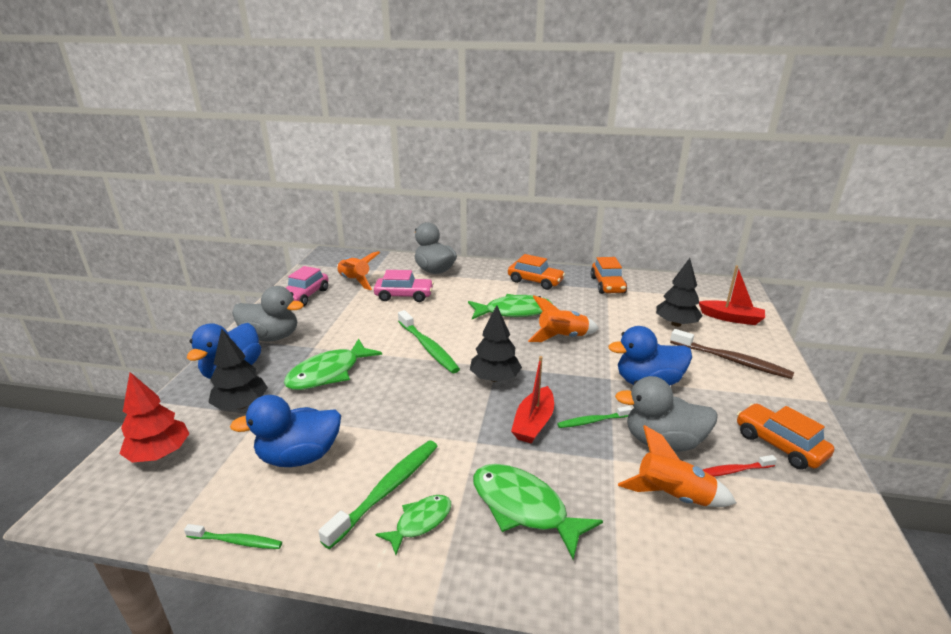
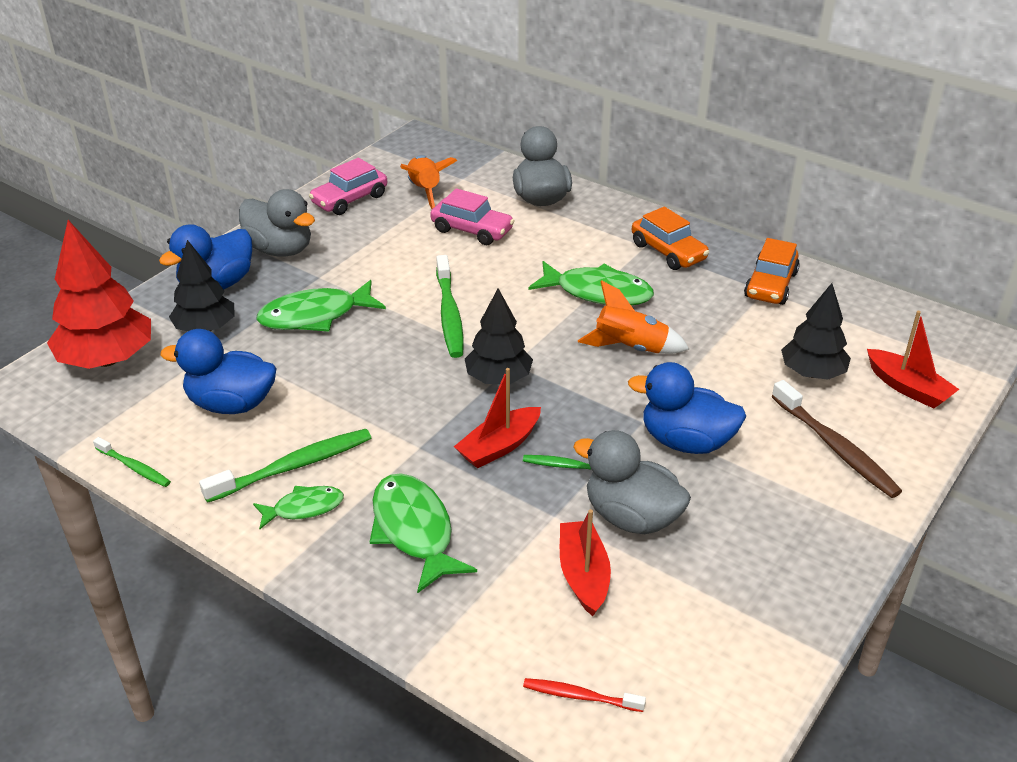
camera: 25 degrees right, 10 degrees up
(160, 454) = (107, 359): red tree -> red tree, size x1.50
(672, 496) = (583, 575): orange rocket -> red boat
(731, 471) = (680, 575): red toothbrush -> red toothbrush (580, 696)
(779, 445) = (776, 568): orange car -> none

